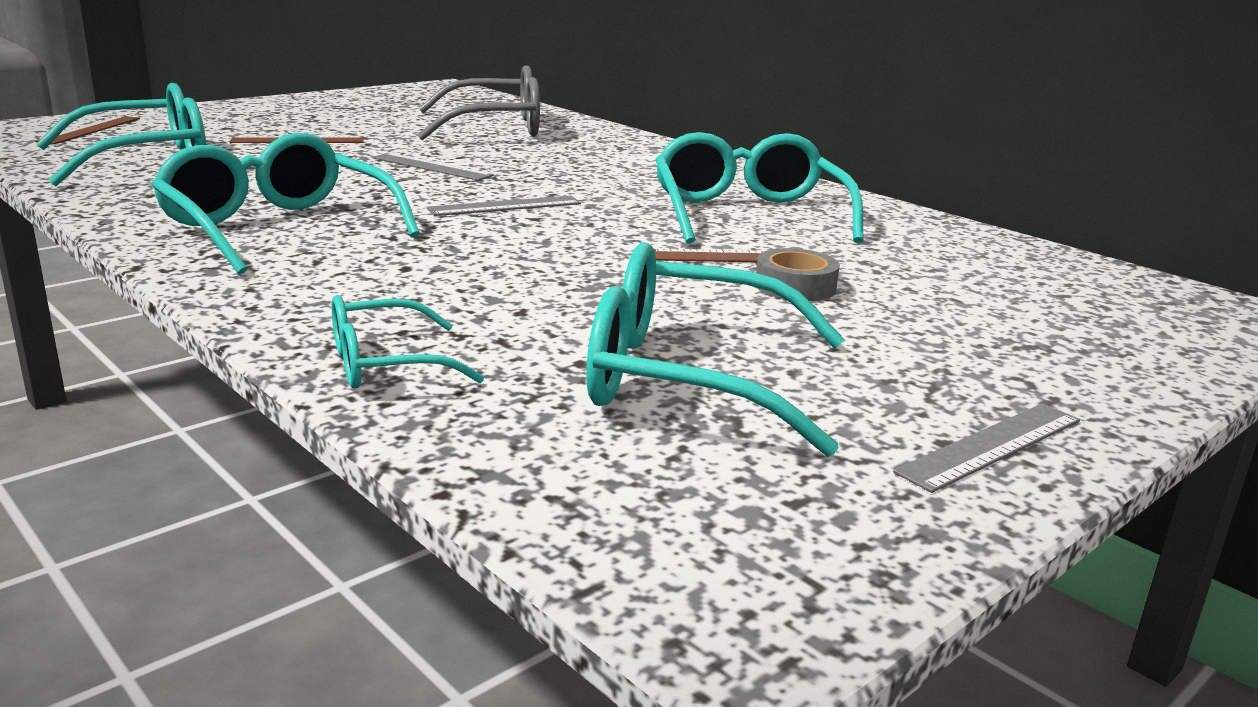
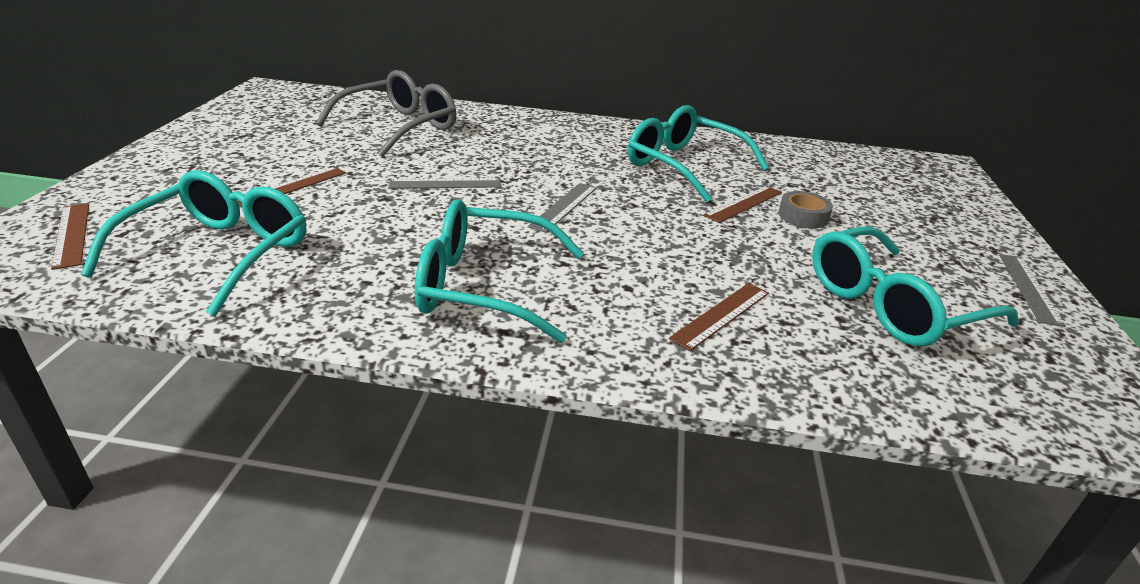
camera: 40 degrees left, 10 degrees up
(386, 364) = (781, 371): turquoise glasses -> none
(443, 312) = (721, 315): none -> brown ruler

